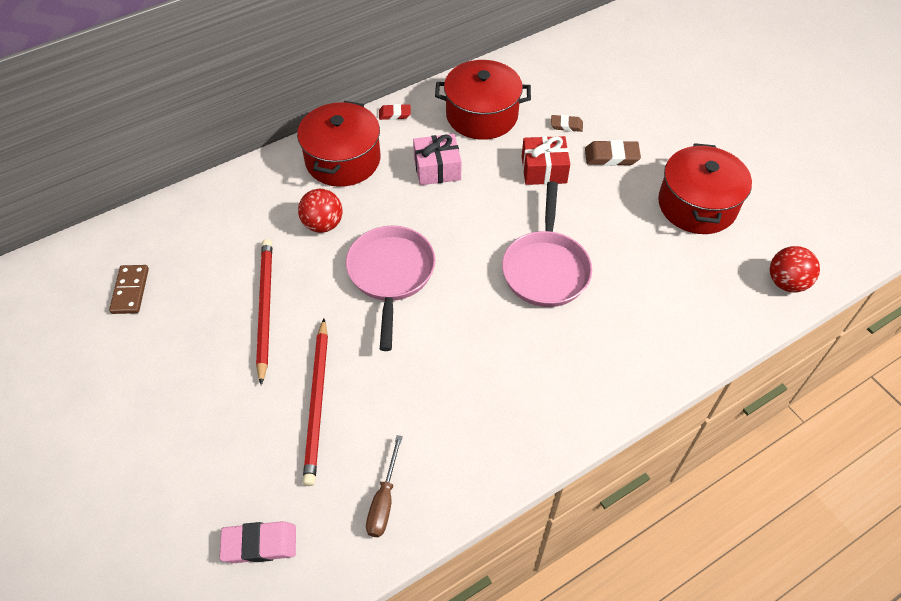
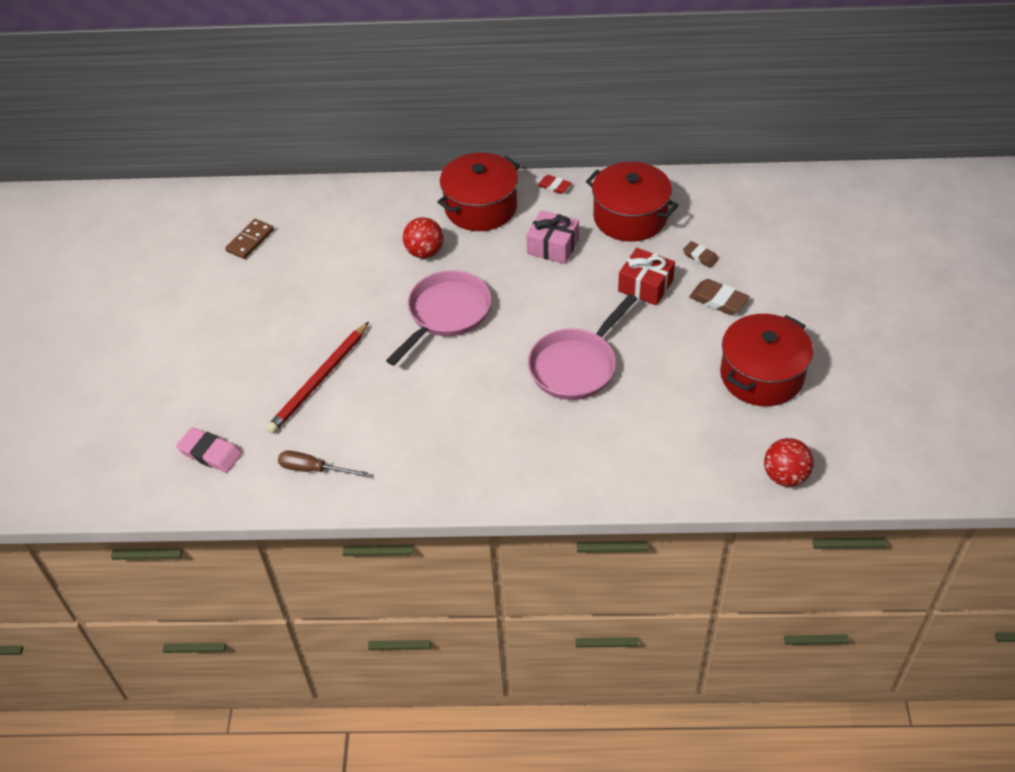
camera: 35 degrees right, 5 degrees down
(265, 308) = (333, 296): red pencil -> none
(384, 500) = (313, 469): brown screwdriver -> brown screwdriver turned 60 degrees clockwise

